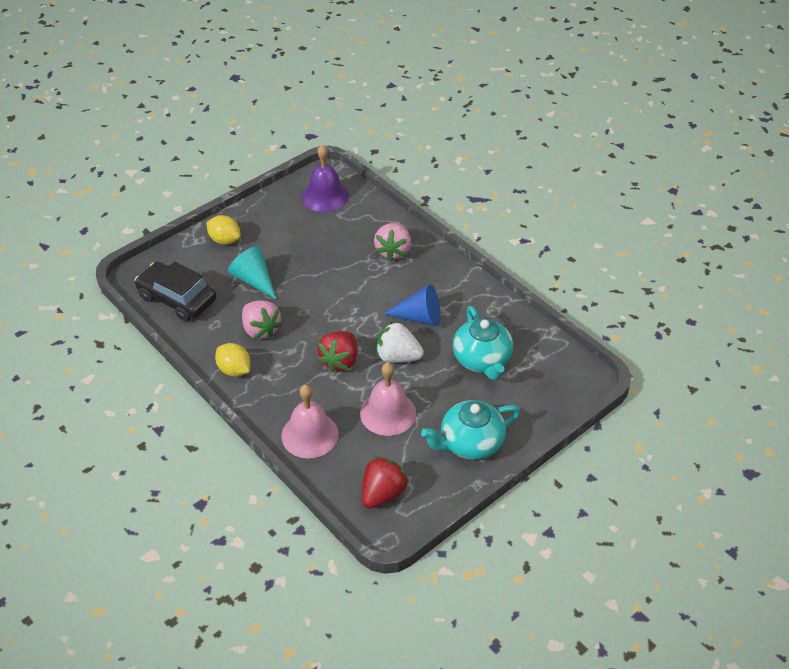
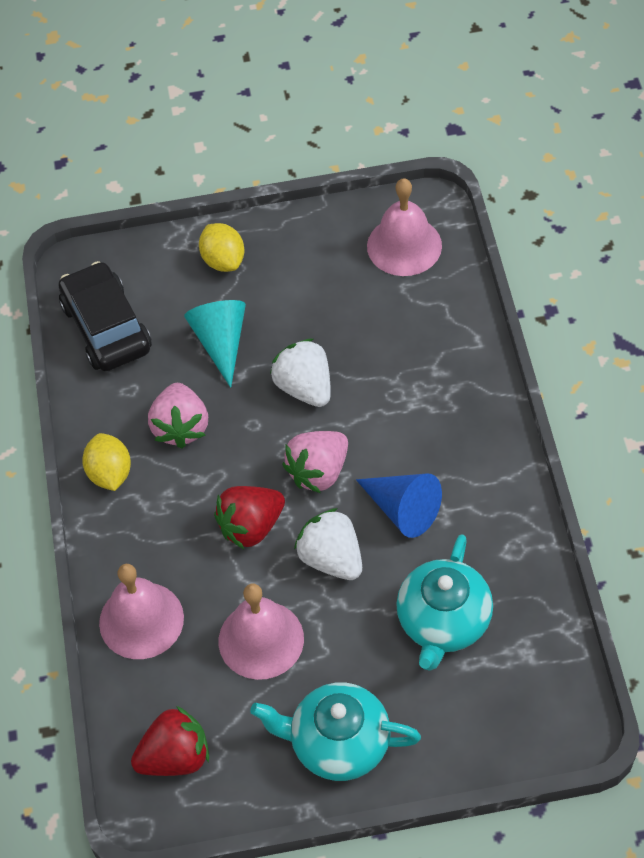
camera: 35 degrees right, 10 degrees up
(319, 282) = (304, 387): none -> white strawberry
(325, 196) = (404, 245): purple bell -> pink bell
(393, 251) = (439, 383): pink strawberry -> pink strawberry (318, 472)

